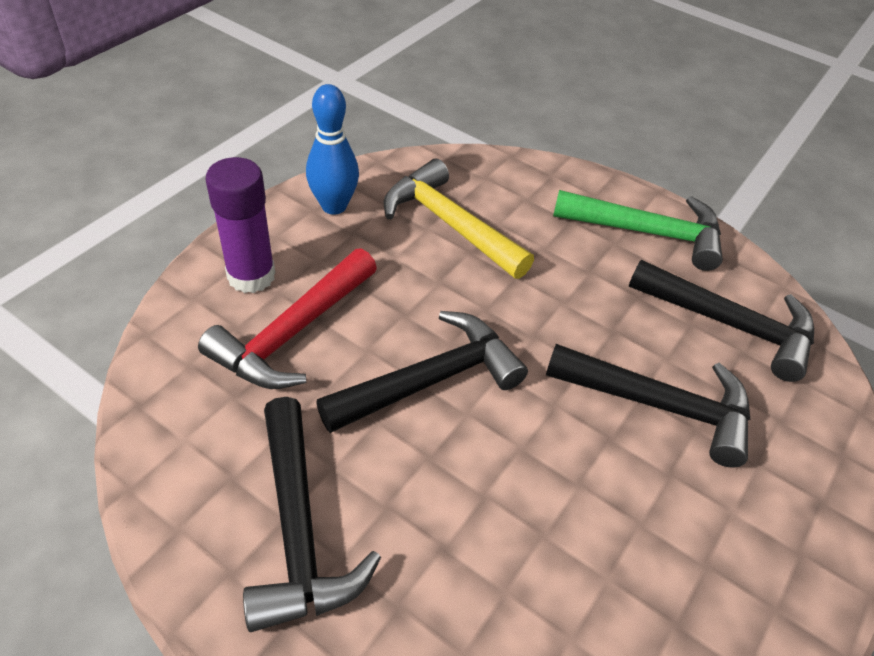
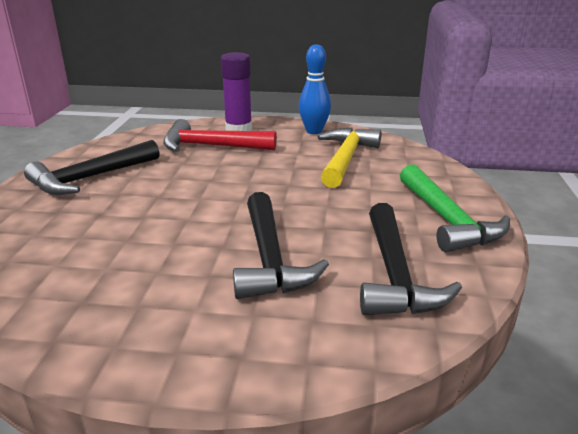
camera: 65 degrees right, 20 degrees down
(431, 380) = (214, 183): black hammer -> none

